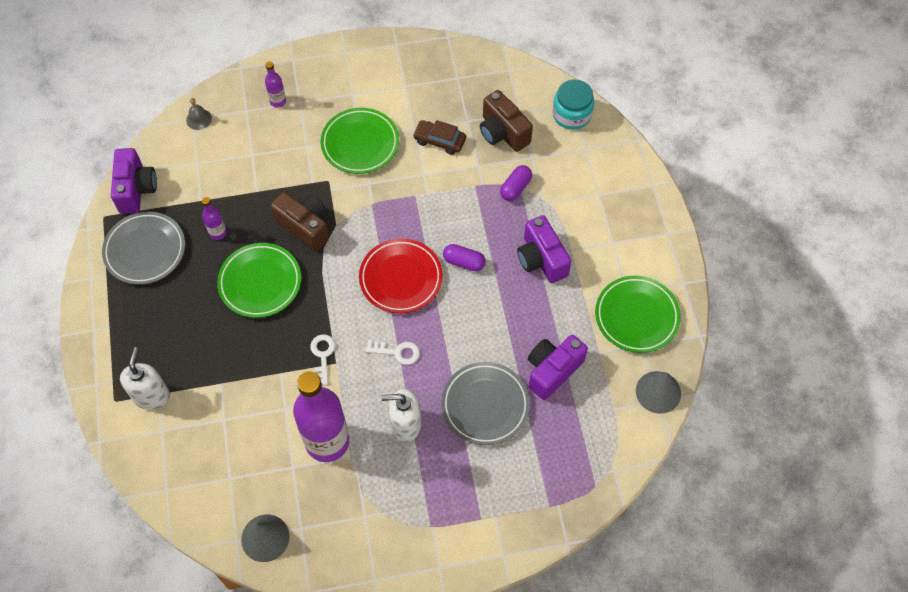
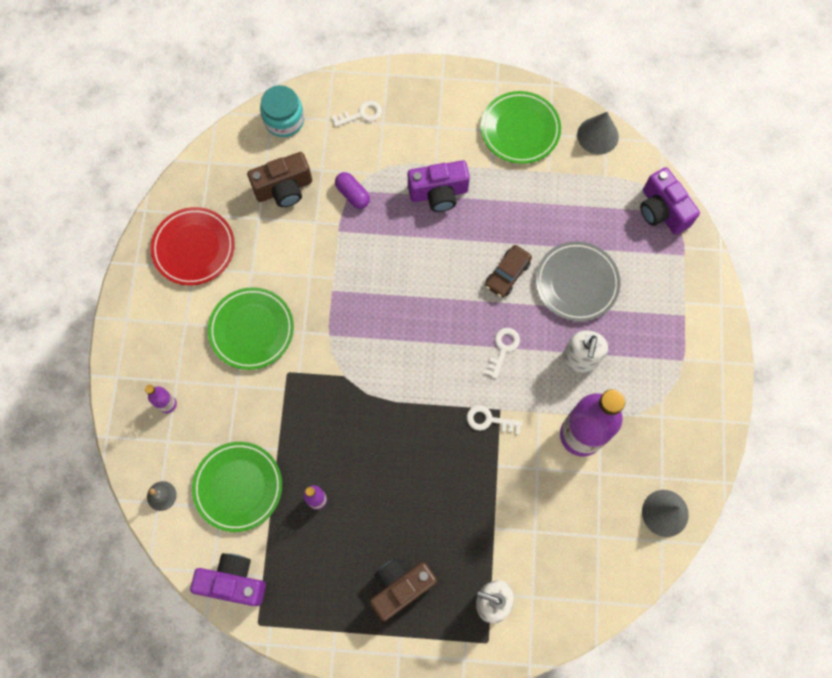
camera: 75 degrees left, 10 degrees up
(145, 250) = (316, 583): grey plate -> none
(260, 282) = (390, 466): green plate -> green plate (238, 487)
(305, 227) = (337, 407): brown camera -> brown camera (400, 587)
(401, 278) = (423, 326): red plate -> red plate (194, 248)
(439, 140) = (274, 251): brown car -> brown car (507, 274)
(464, 262) = (422, 263): purple capsule -> none
(552, 371) = (556, 216): purple camera -> purple camera (662, 210)
(601, 174) = (361, 114): none -> white key

